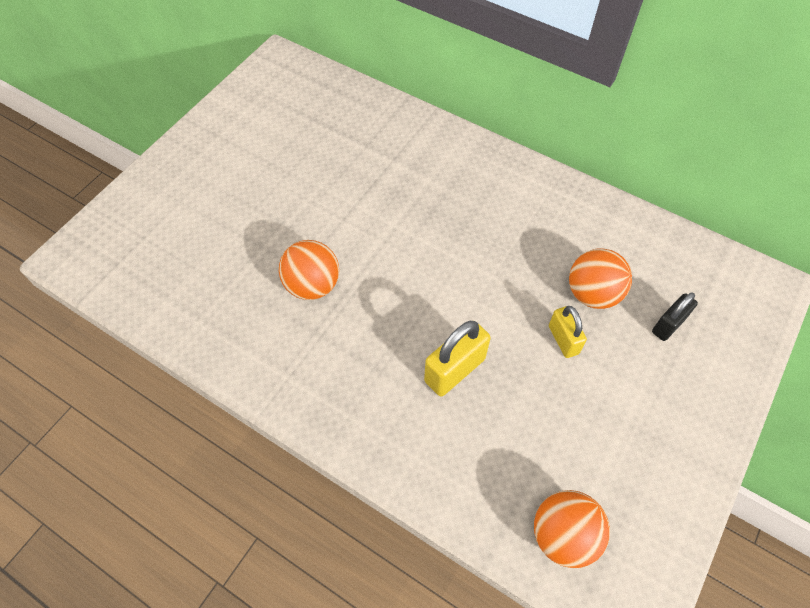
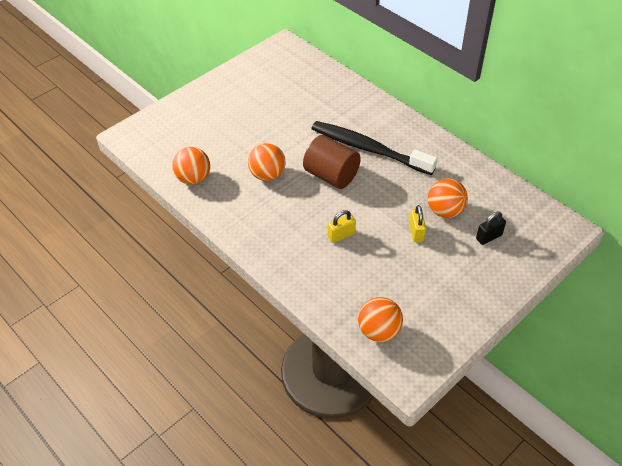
camera: 15 degrees right, 10 degrees down
(197, 315) = (193, 178): none -> orange ball
(409, 267) = (331, 175): none -> brown cylinder
(451, 210) = (369, 149): none -> black toothbrush
(454, 370) = (341, 235): yellow padlock -> yellow padlock, size x0.64

